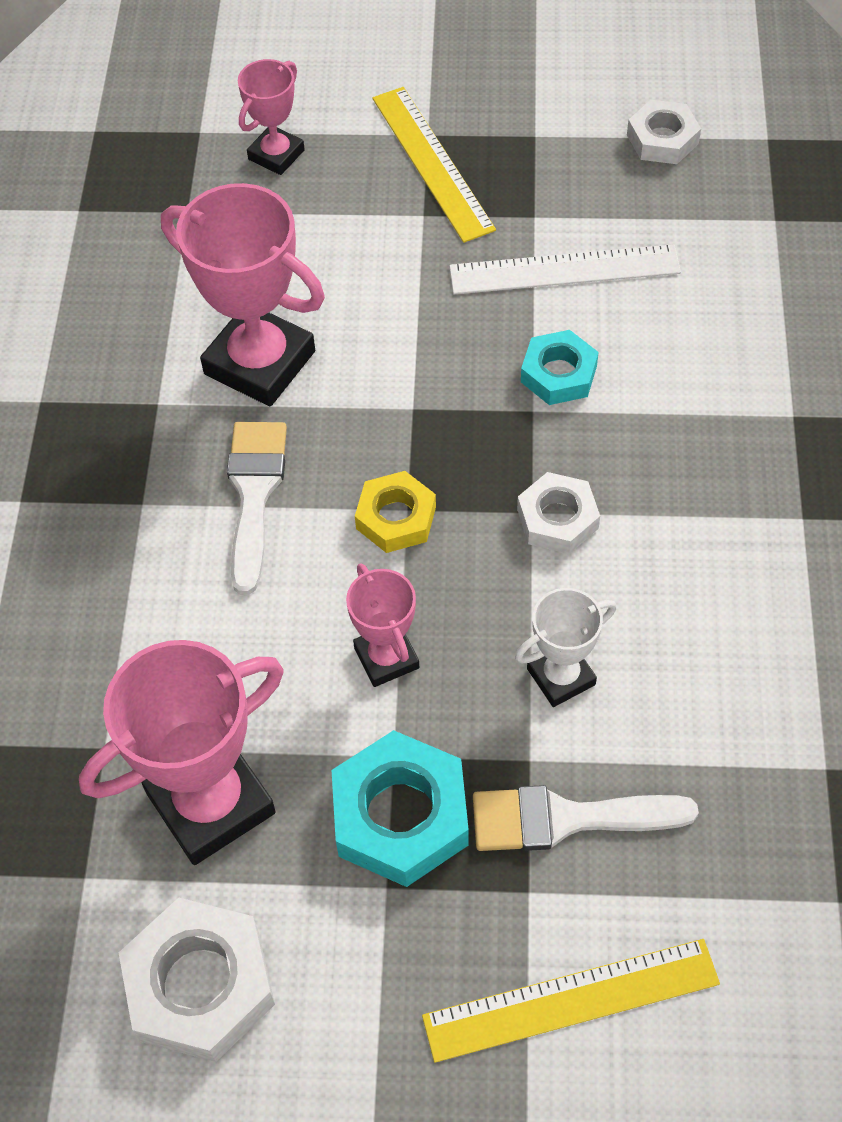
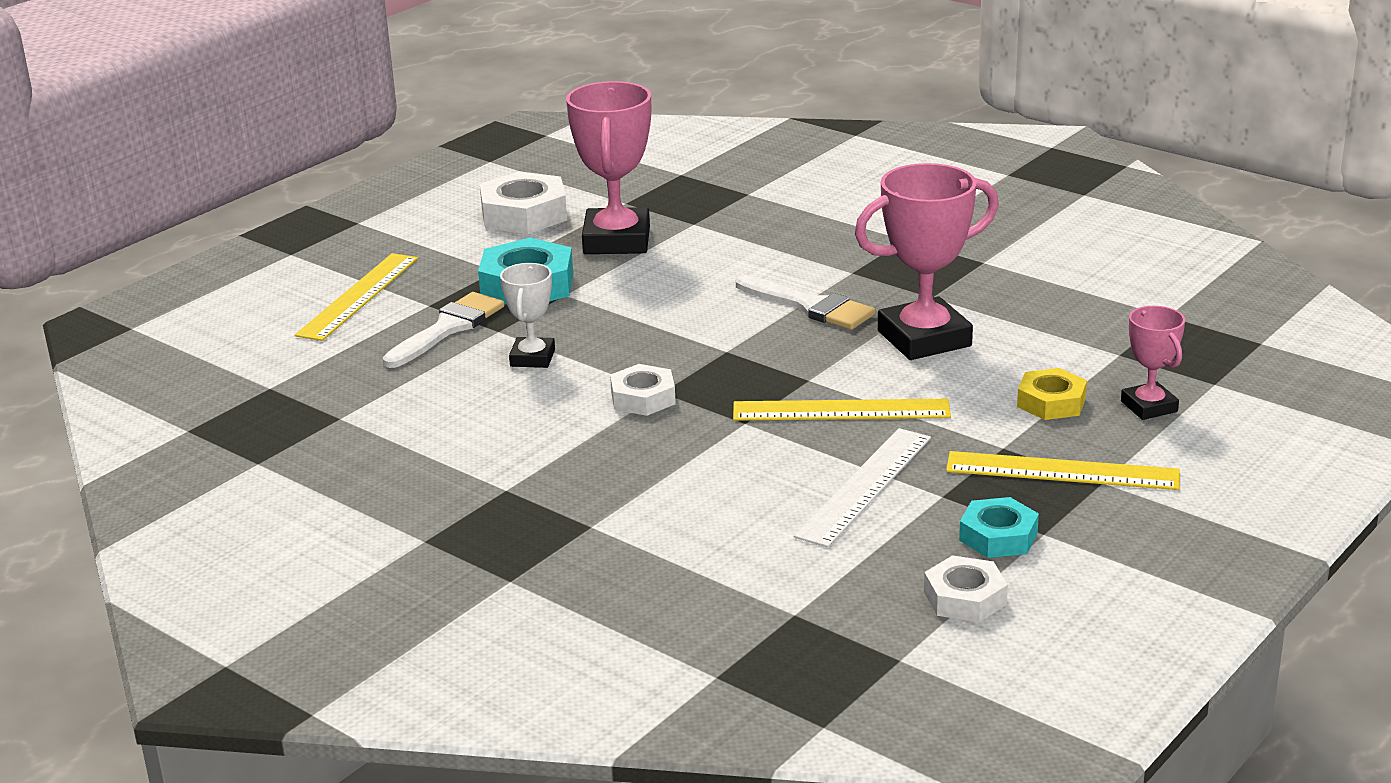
camera: 125 degrees right, 30 degrees down
(386, 658) = (629, 311): pink trophy -> none
(396, 518) = (725, 345): yellow nut -> yellow nut (1051, 402)
(452, 351) = (841, 411): none -> yellow ruler
(558, 374) = (764, 444): turquoise nut -> turquoise nut (998, 536)

